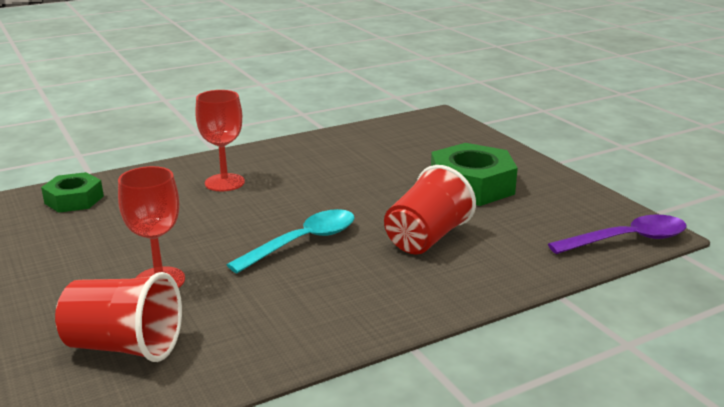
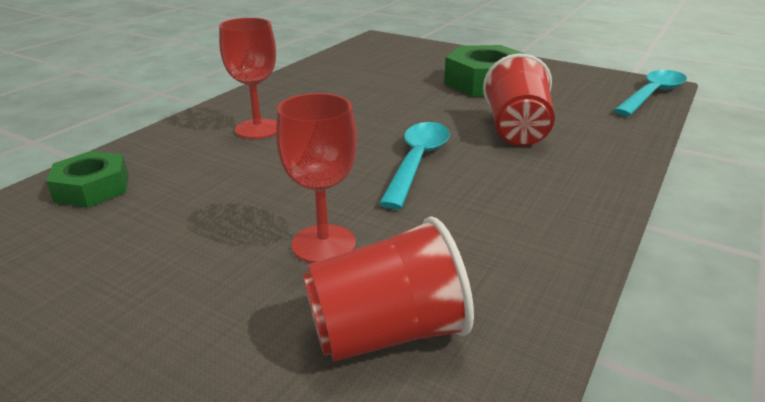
camera: 30 degrees left, 5 degrees up
(626, 240) = (652, 95): purple spoon -> turquoise spoon

